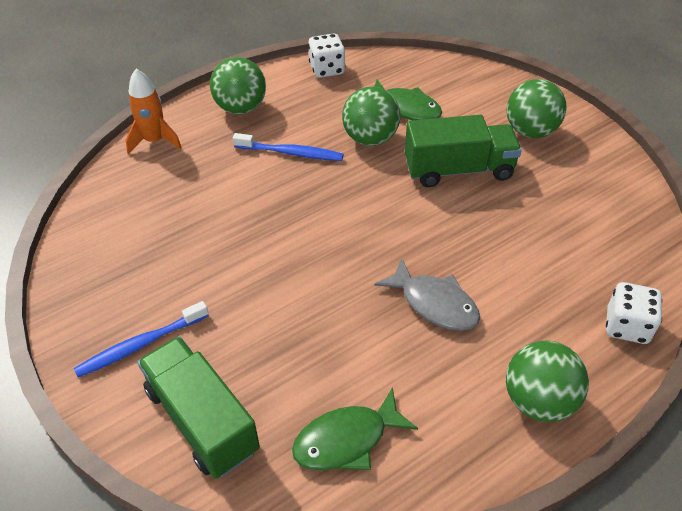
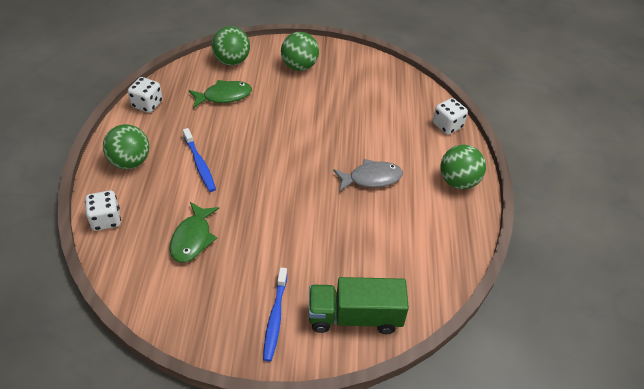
camera: 55 degrees left, 0 degrees up
(155, 141) = (106, 220): orange rocket -> white dice
(291, 153) = (199, 164): blue toothbrush -> blue toothbrush turned 105 degrees clockwise
(347, 440) = (419, 263): green fish -> green fish (192, 238)
(370, 138) = (230, 125): green ball -> green ball (232, 61)
(458, 170) = (295, 109): green truck -> none

